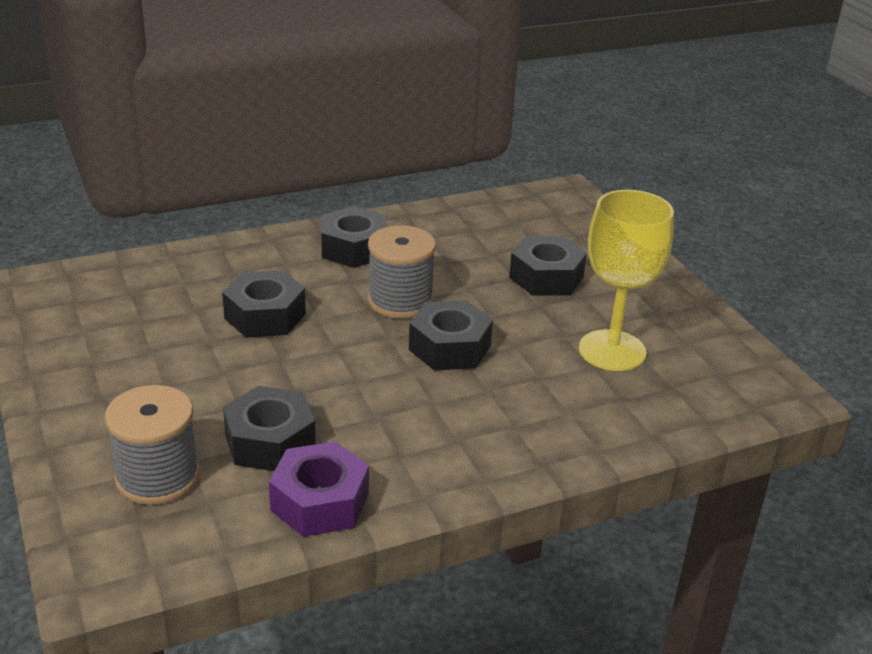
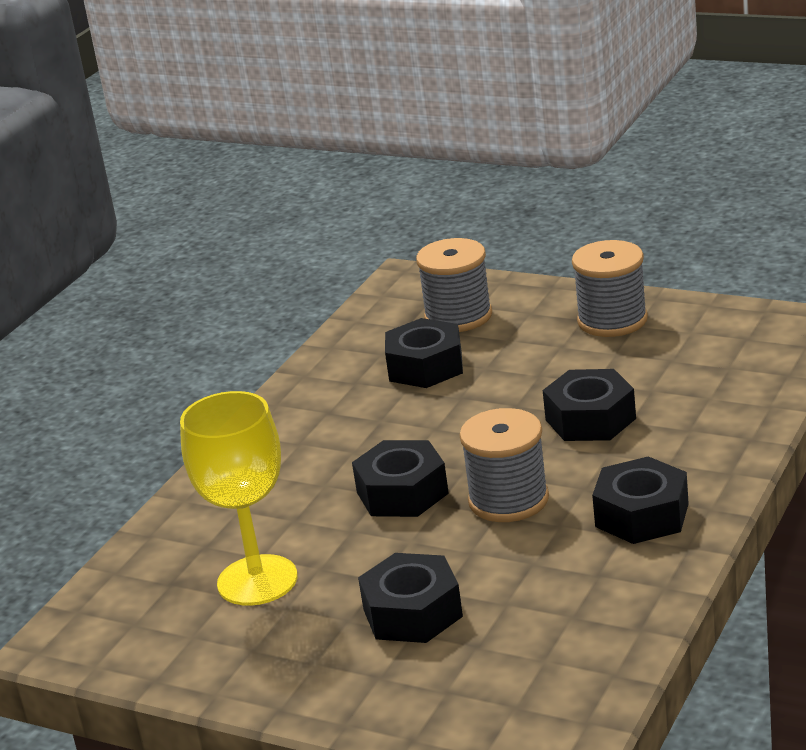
camera: 145 degrees right, 5 degrees down
(93, 378) = (612, 320): none -> grey spool
(320, 502) = (338, 364): purple nut -> none

